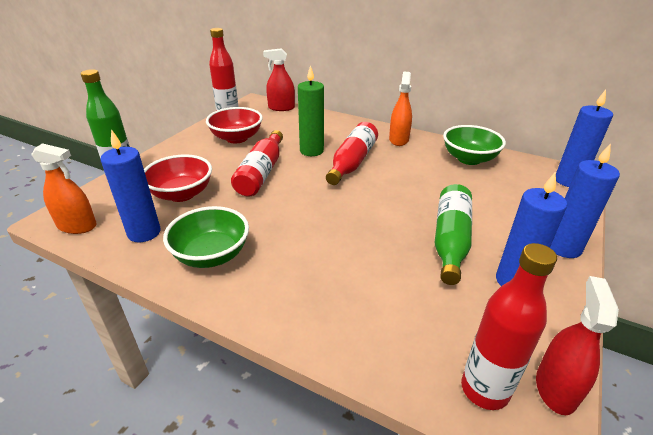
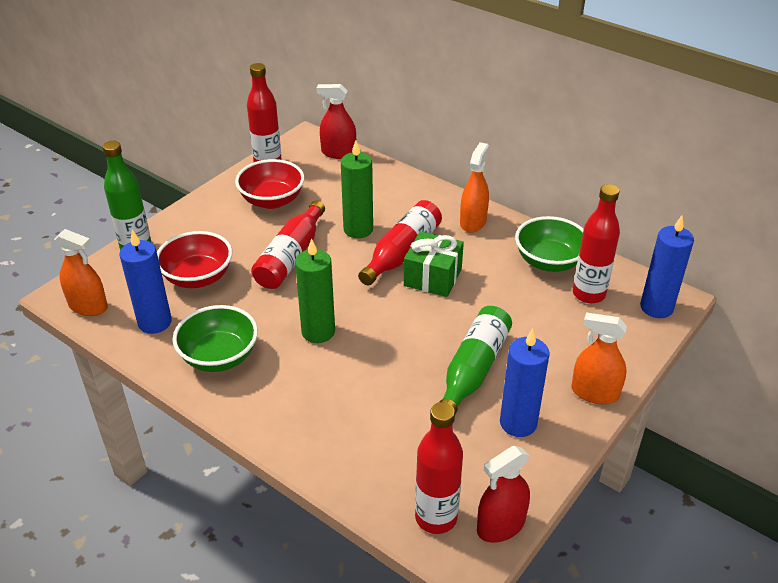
camera: 10 degrees right, 5 degrees up
(300, 225) = (318, 332): none -> green candle
(384, 176) = (432, 277): none -> green gift
(512, 177) = (588, 294): none -> red bottle
(555, 388) = (501, 525): red spray bottle -> red spray bottle turned 150 degrees counterclockwise
(563, 248) = (594, 393): blue candle -> orange spray bottle

